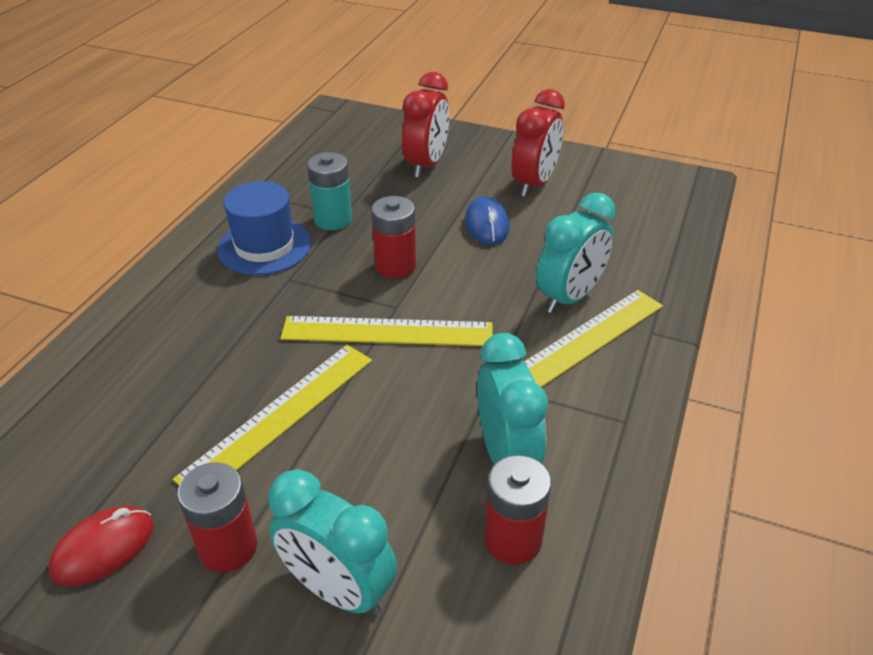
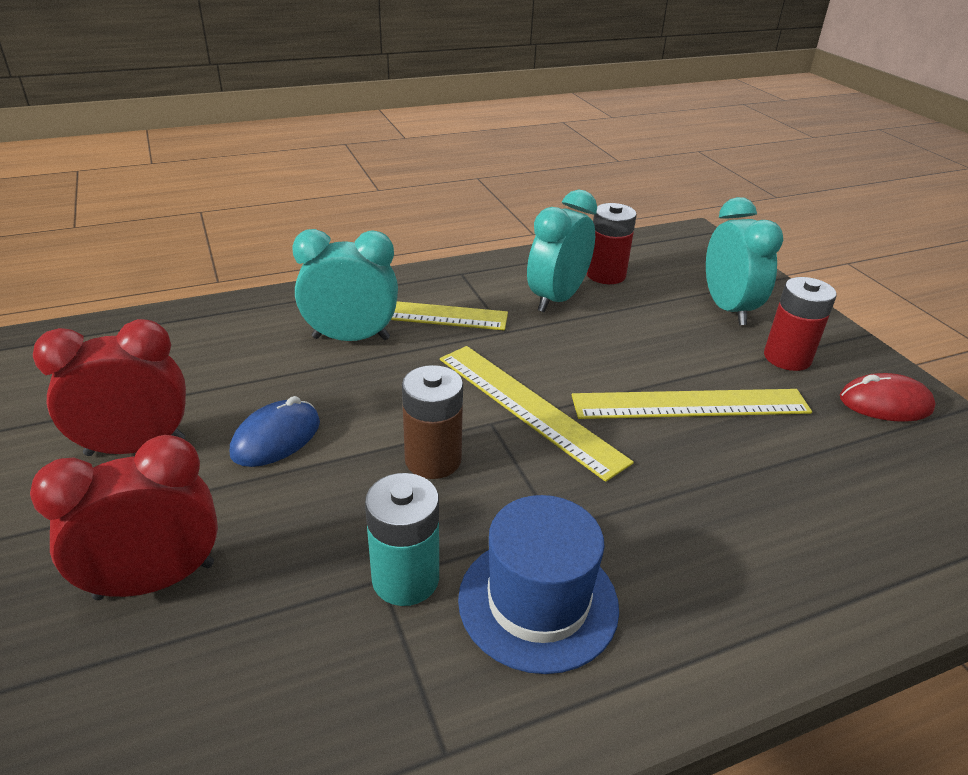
camera: 135 degrees left, 5 degrees down
(395, 266) = (433, 460): red battery -> brown battery

